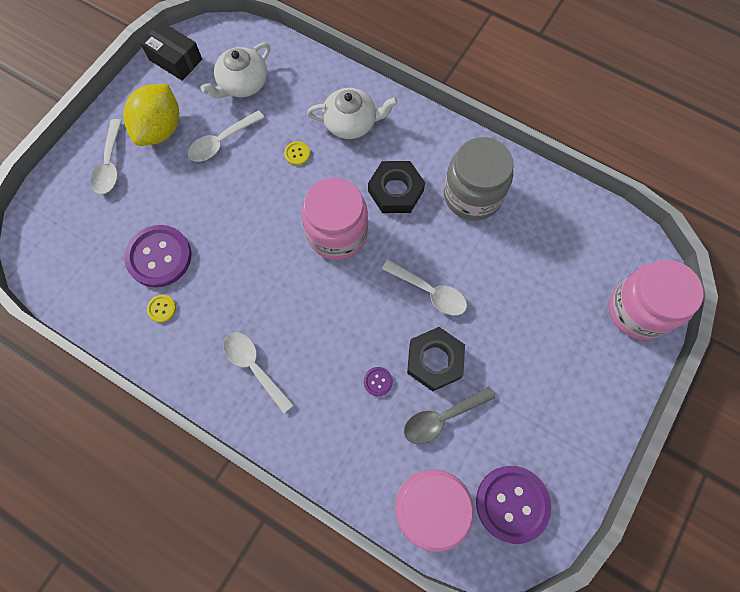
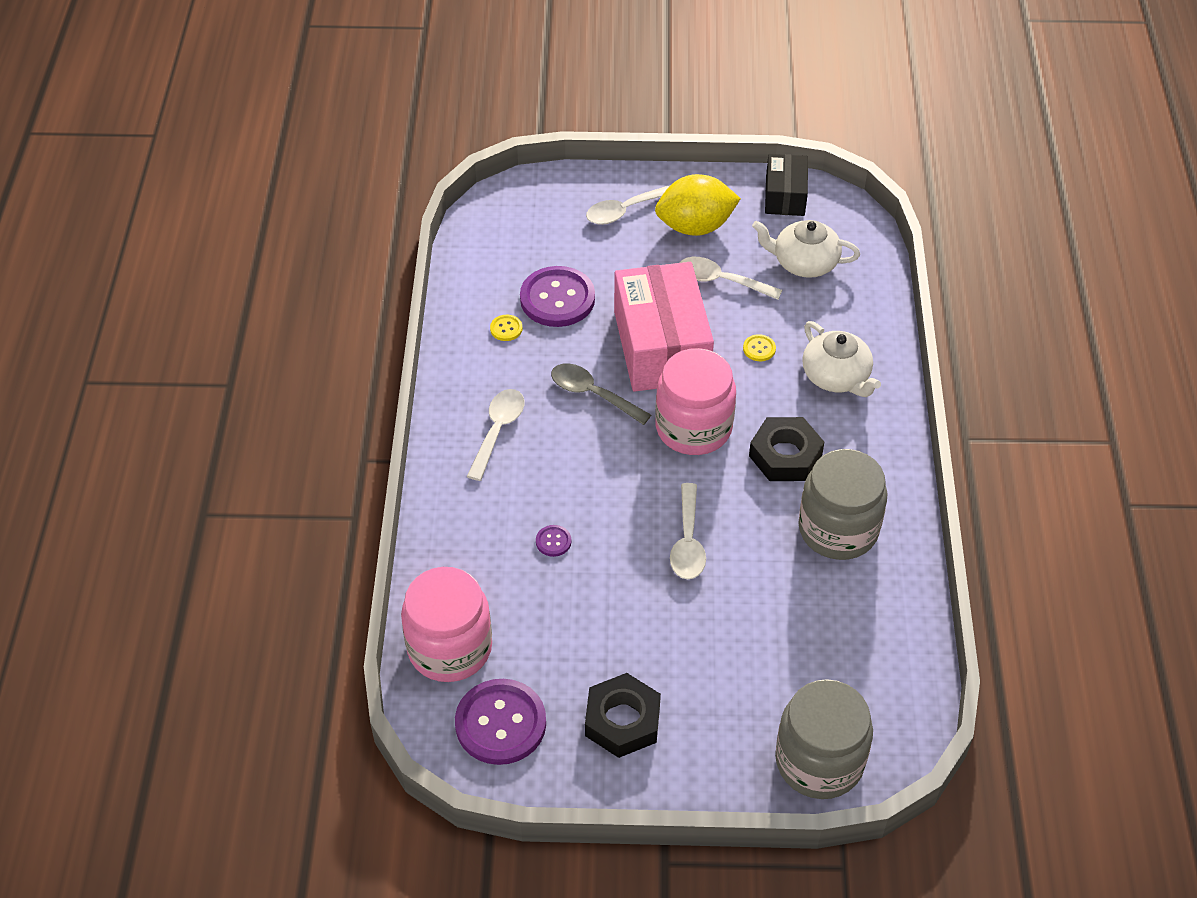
camera: 60 degrees right, 20 degrees down
(252, 212) = (661, 346): none -> pink box
(434, 360) = (611, 582): black nut -> black nut (622, 720)
(442, 418) = (552, 617): grey spoon -> grey spoon (592, 394)
(638, 310) = (819, 761): pink jar -> grey jar

